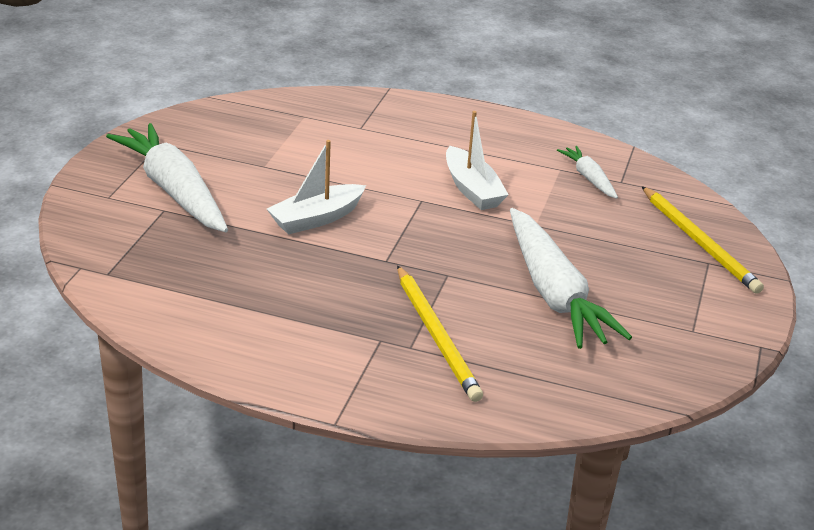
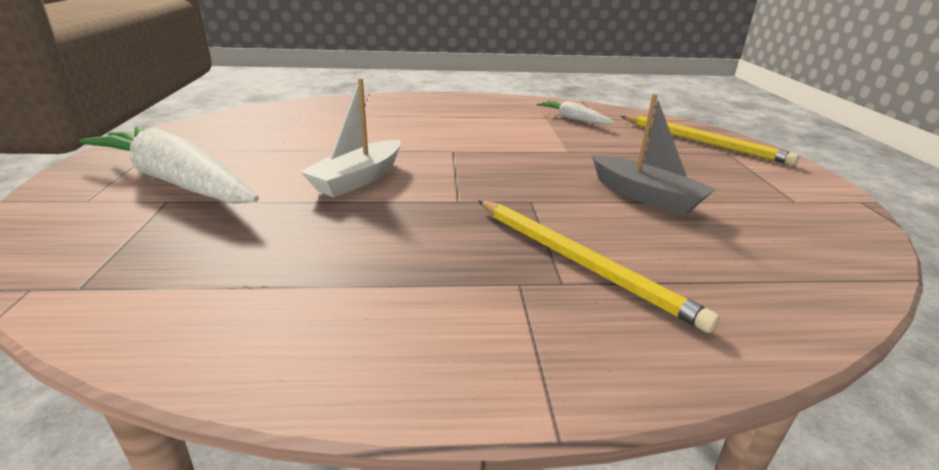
camera: 20 degrees left, 5 degrees down
(472, 189) = (490, 137): white boat -> none
(554, 293) = (646, 196): white carrot -> grey boat

